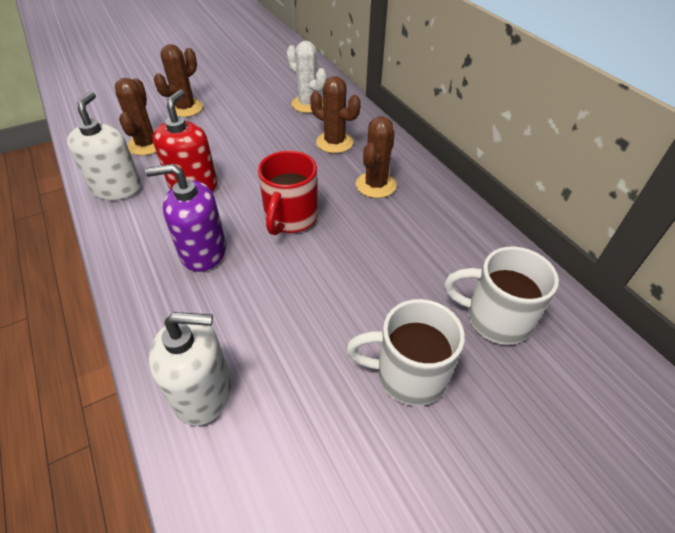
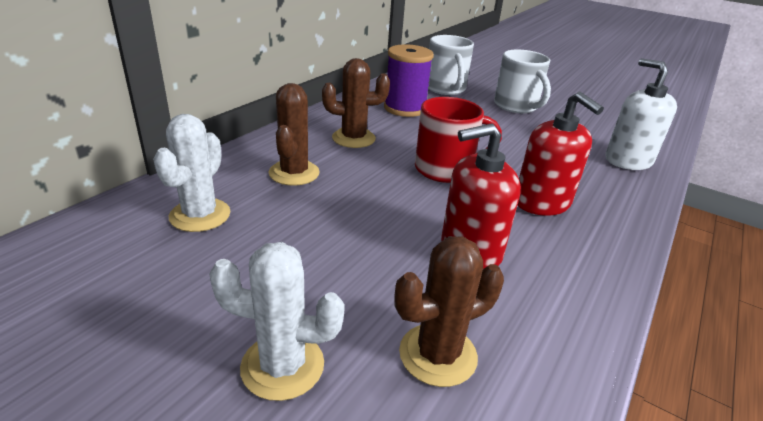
camera: 120 degrees left, 15 degrees down
(117, 188) = (554, 323): white soap dispenser -> none
(185, 108) = (282, 366): brown cactus -> white cactus
(203, 252) = (542, 202): purple soap dispenser -> red soap dispenser
(434, 245) = (405, 108): none -> purple spool

